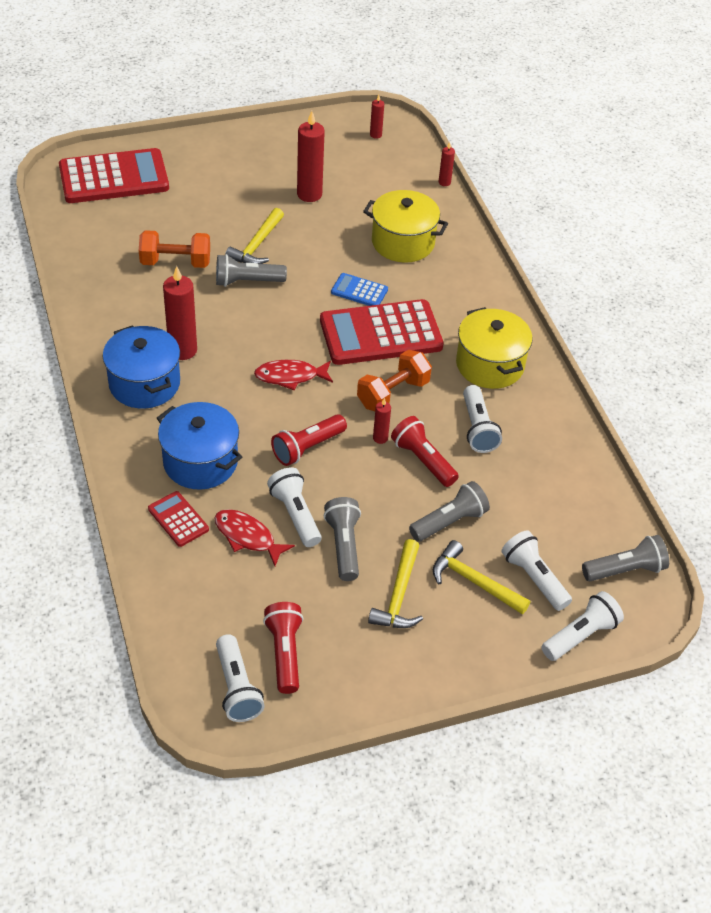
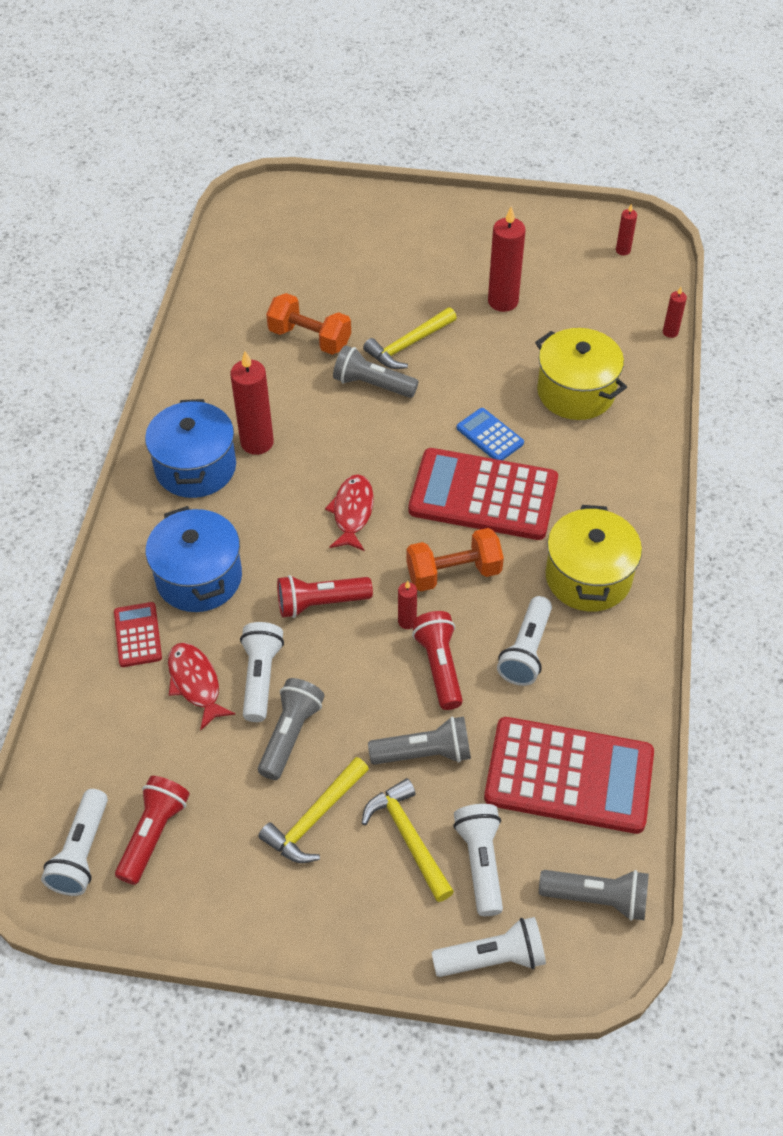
camera: 30 degrees right, 5 degrees up
(114, 178) = (303, 221): red calculator -> red calculator (569, 776)
(290, 376) = (352, 512): red fish -> red fish turned 75 degrees clockwise

